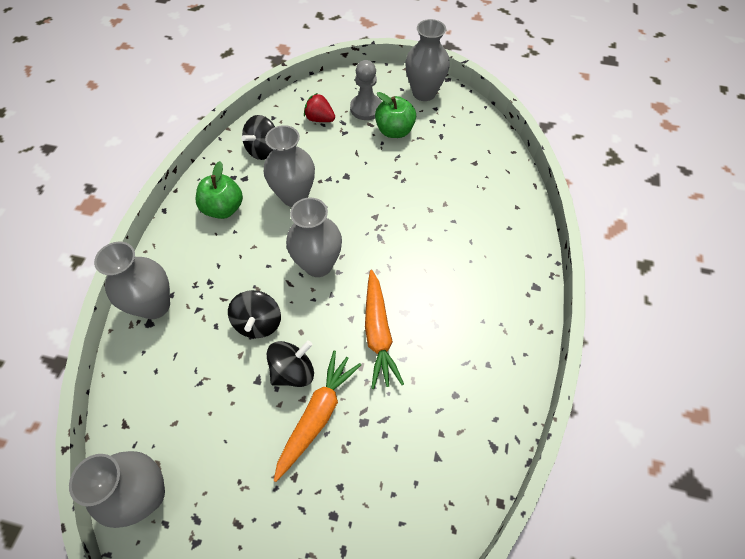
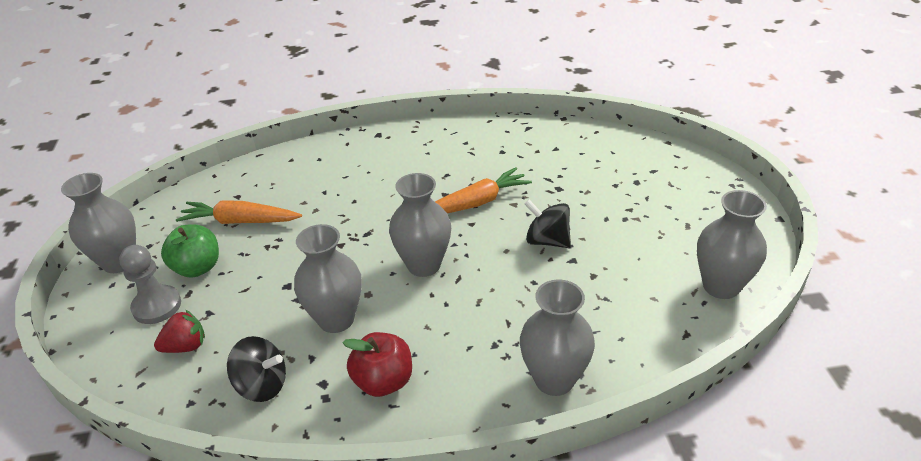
camera: 110 degrees left, 20 degrees down
(223, 208) = (383, 381): green apple -> red apple
(258, 323) = (517, 282): black spinning top -> none
(317, 415) = (573, 213): orange carrot -> orange carrot (240, 221)
(320, 119) = (186, 346): red strawberry -> red strawberry turned 120 degrees counterclockwise

